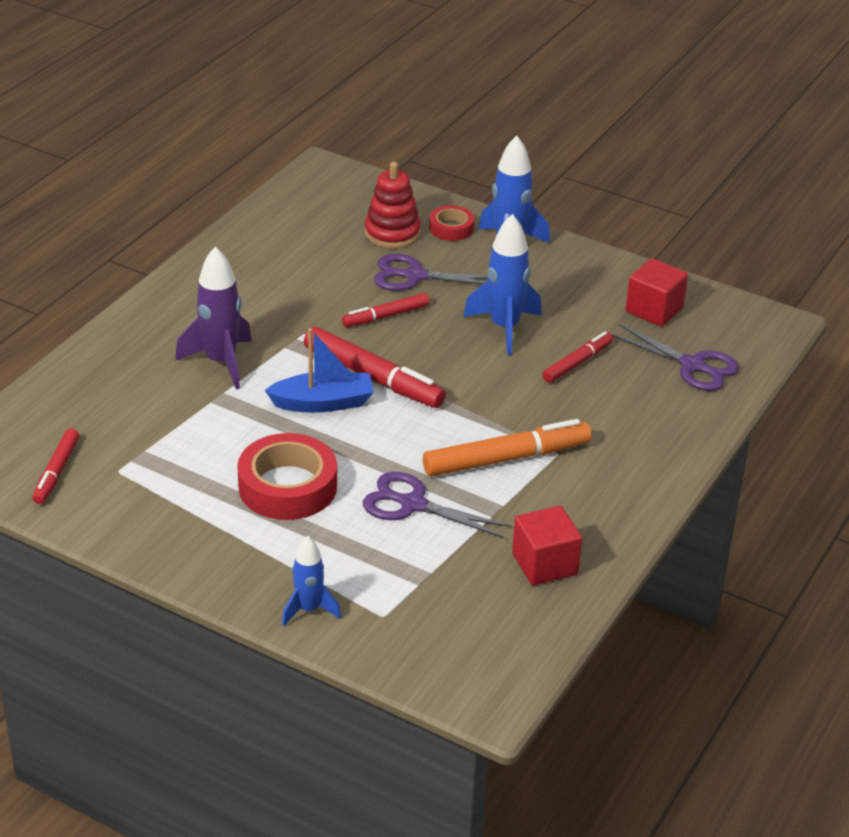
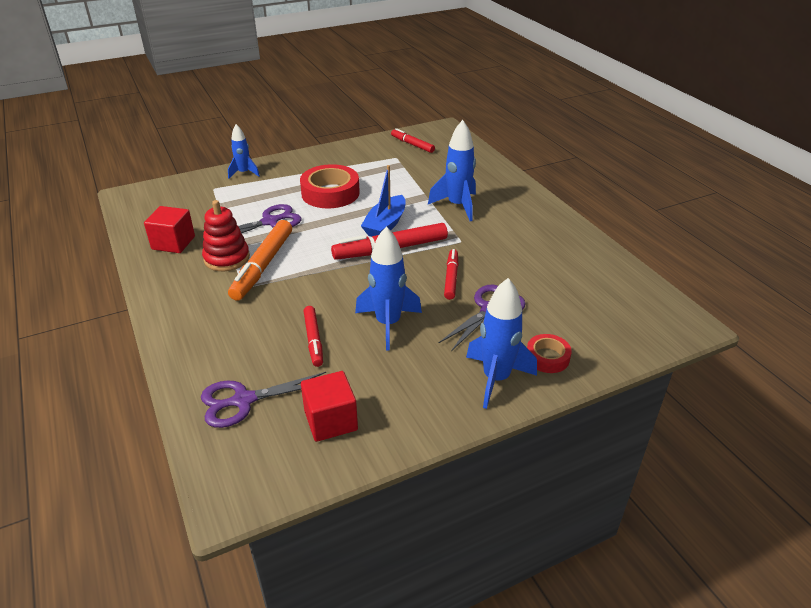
camera: 125 degrees right, 0 degrees up
(221, 362) = (457, 206): purple rocket -> blue rocket
(392, 233) = (560, 322): red stacking toy -> red stacking toy (227, 258)

